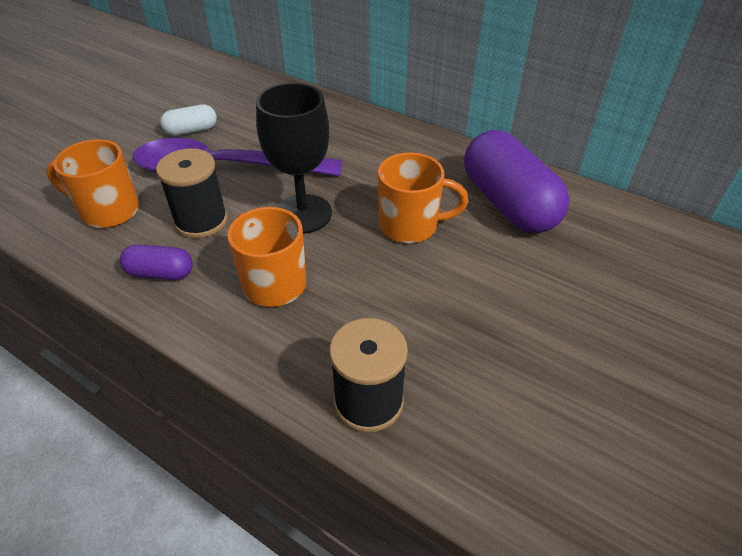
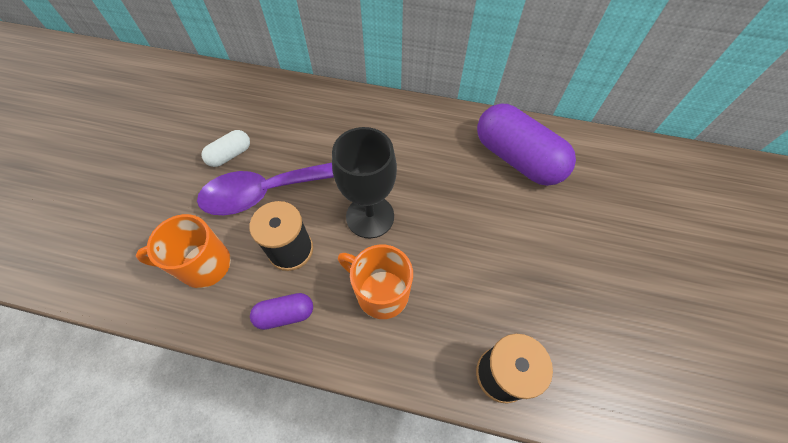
camera: 20 degrees left, 15 degrees up
(410, 226) = (457, 202): orange mug -> none

